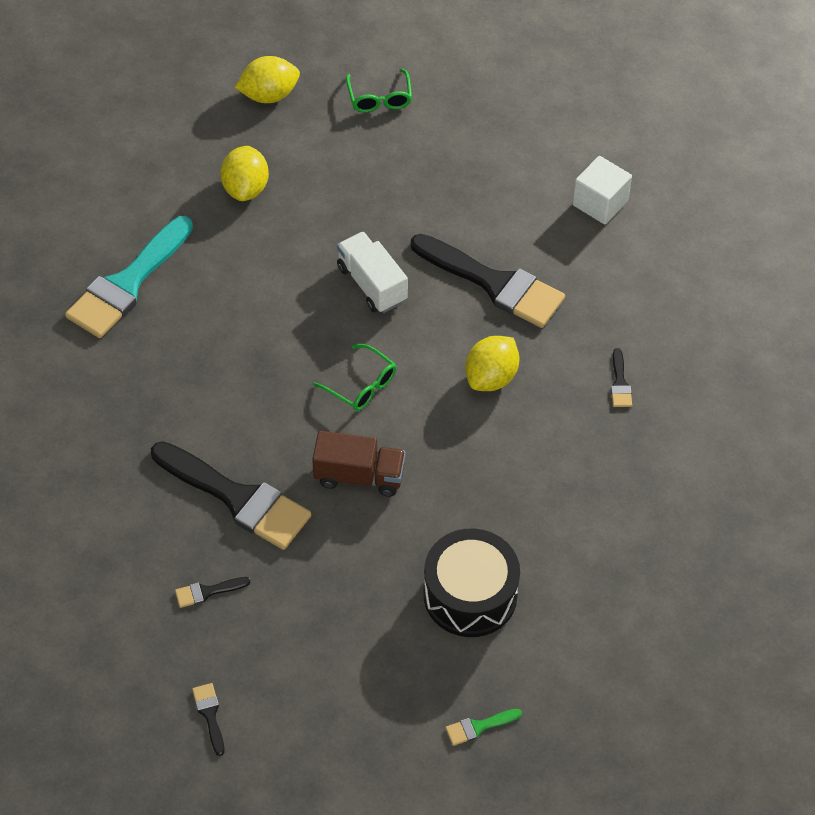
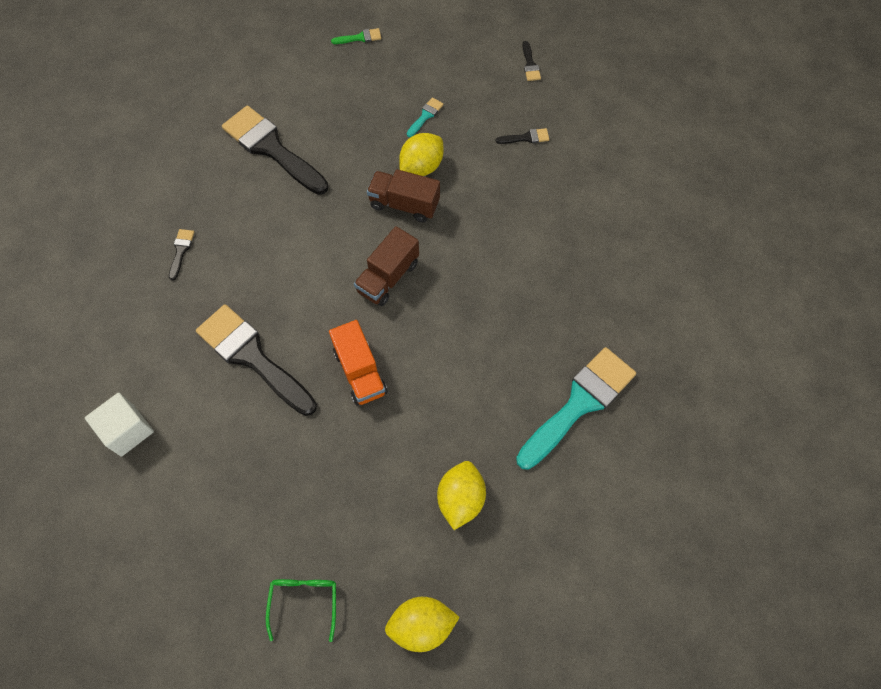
camera: 170 degrees left, 10 degrees up
(237, 498) = (498, 199): black brush -> black brush (271, 148)
(353, 606) = (425, 116): none -> turquoise brush
(361, 385) = (388, 277): green glasses -> brown truck
(372, 284) = (360, 372): white truck -> orange truck
(470, 595) = (344, 113): black drum -> none
(491, 377) = (281, 270): yellow lemon -> yellow lemon (421, 167)

